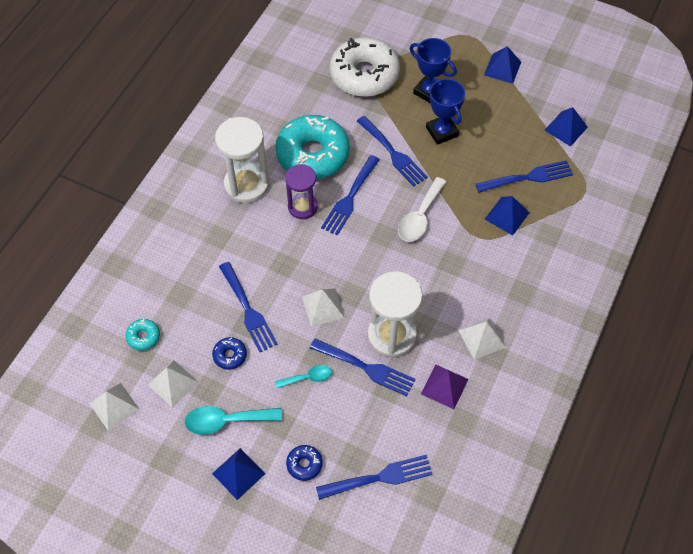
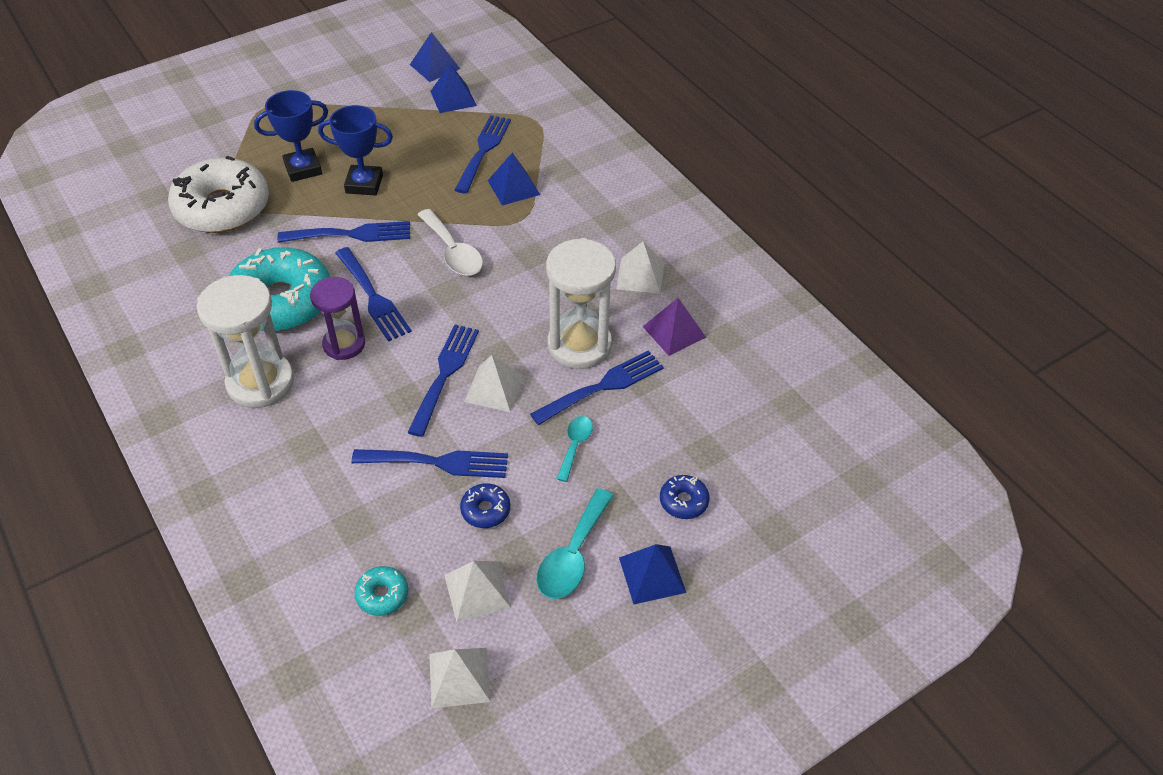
camera: 60 degrees left, 10 degrees down
(379, 478) = (744, 439): blue fork -> blue fork (444, 375)
(502, 68) = (335, 104): blue pyramid -> blue pyramid (435, 66)

